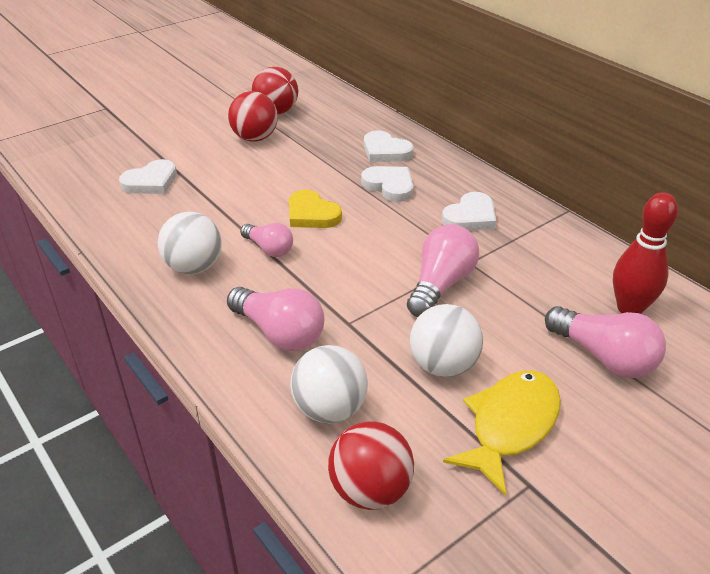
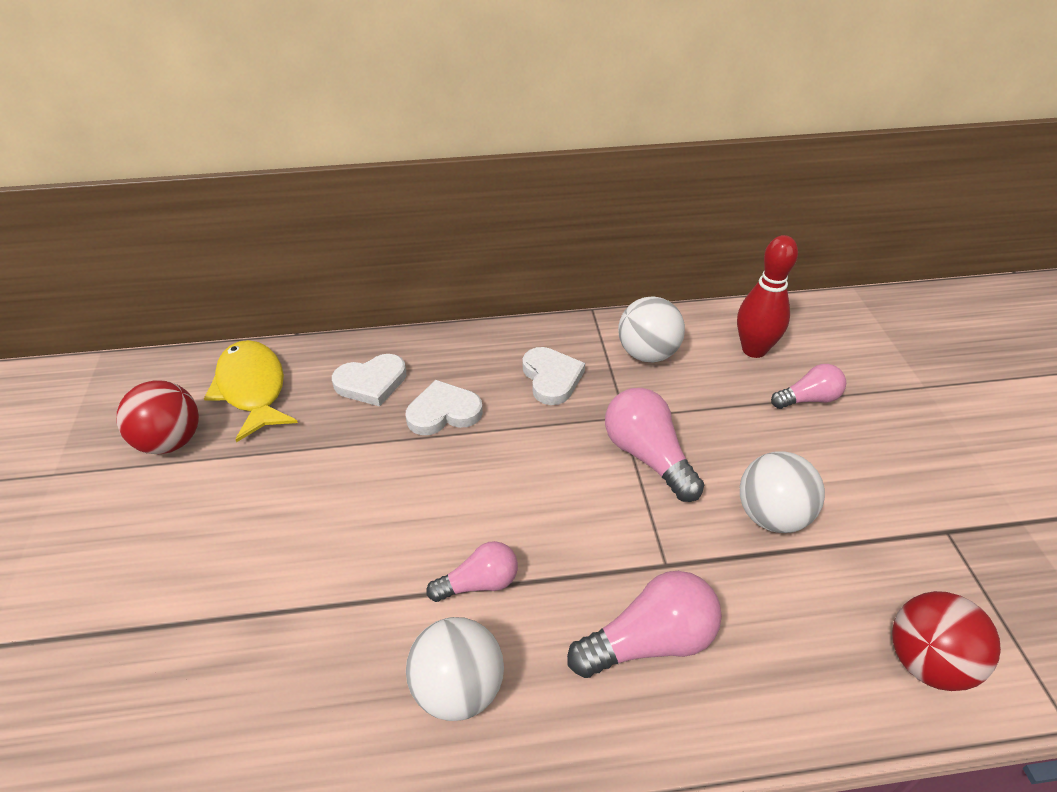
camera: 60 degrees left, 5 degrees up
(151, 182) = (196, 668): white heart -> none
(255, 138) = (211, 492): red ball -> none
(312, 214) = (441, 508): yellow heart -> none
(330, 409) = (799, 646): white ball -> white ball (647, 354)
(510, 426) = (872, 507): yellow fish -> yellow fish (252, 389)
(604, 357) = (808, 399): pink light bulb -> pink light bulb, size x0.63

